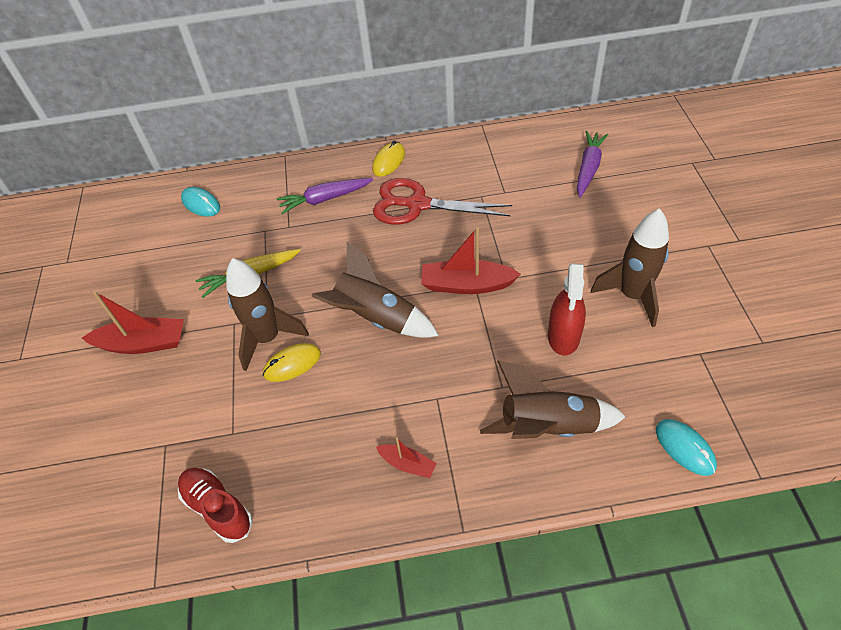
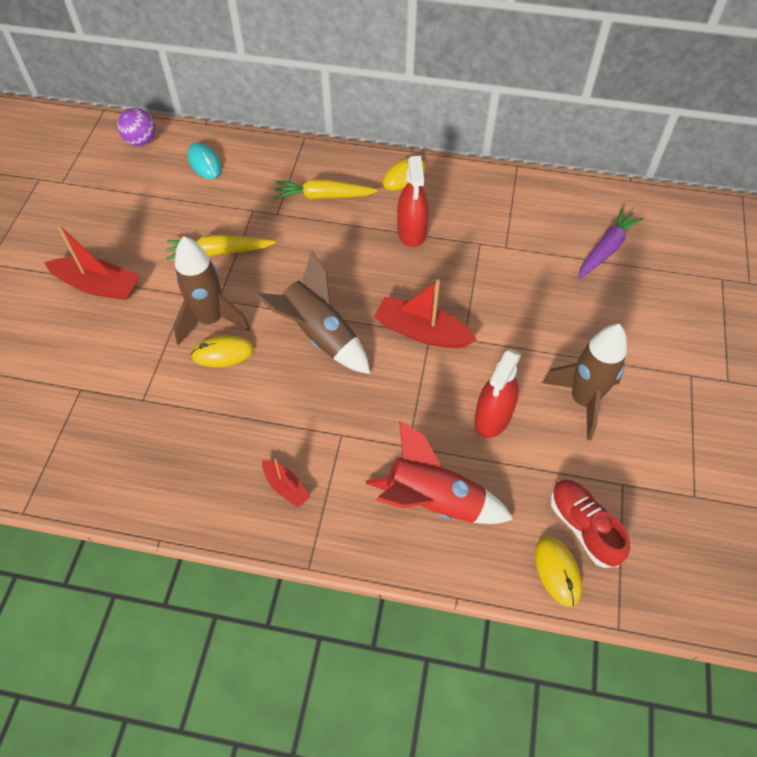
camera: 15 degrees right, 5 degrees up
(131, 203) = (141, 141): none -> purple ball
(218, 508) = (102, 464): red shoe -> red shoe (583, 527)
(325, 199) = (323, 196): purple carrot -> yellow carrot
(417, 204) = (411, 232): red scissors -> red spray bottle
(547, 427) = (433, 501): brown rocket -> red rocket
(685, 448) = (557, 571): turquoise mouse -> yellow mouse

